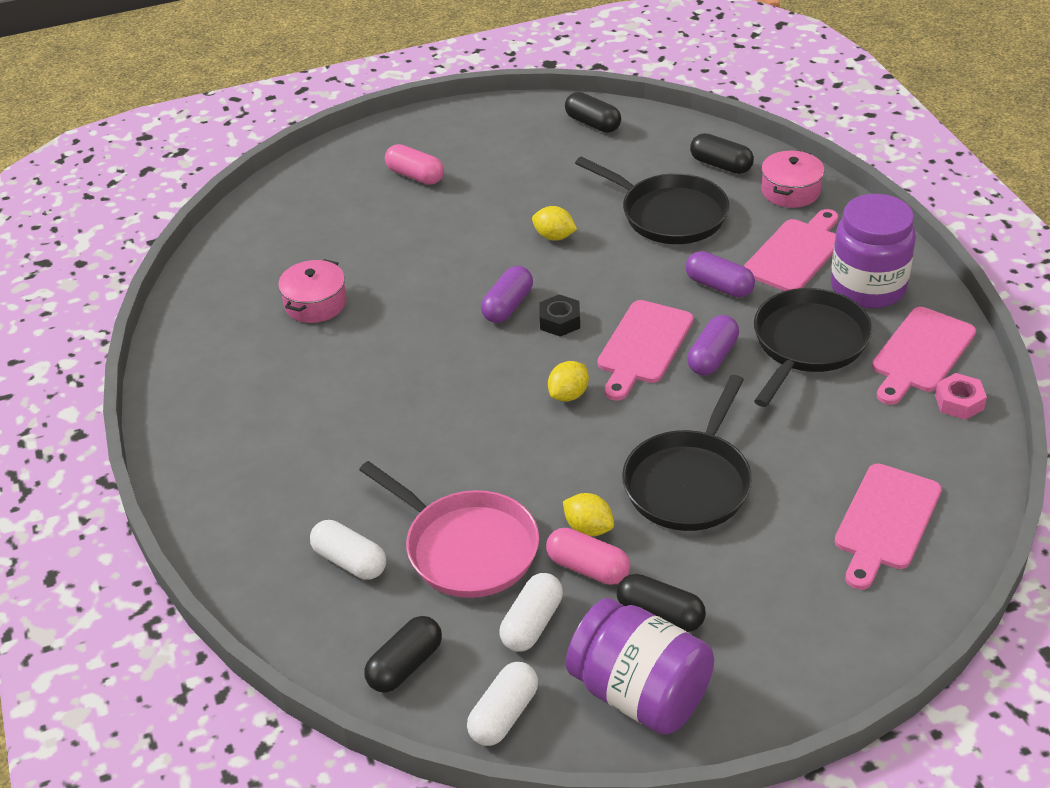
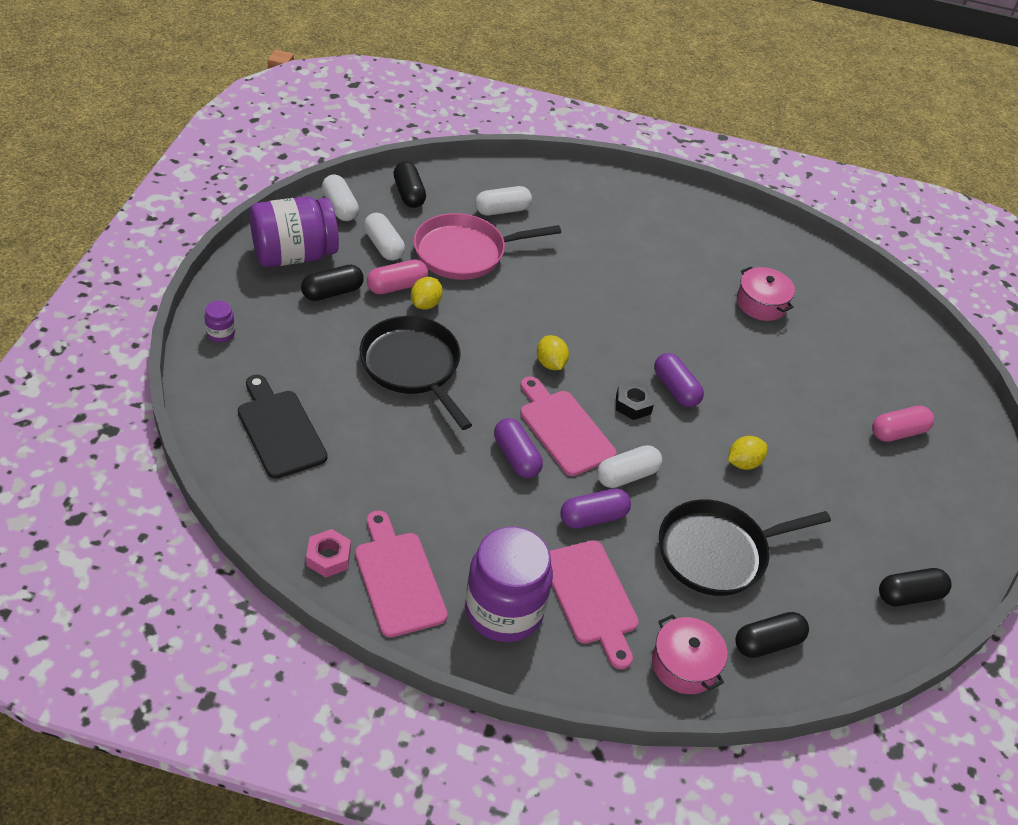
camera: 115 degrees right, 5 degrees up
(588, 528) = (425, 304): yellow lemon -> yellow lemon turned 45 degrees counterclockwise
(650, 288) = (627, 475): none -> white capsule
(807, 344) = (477, 520): black pan -> none
(833, 662) = (221, 333): none -> purple jar
(885, 521) = (279, 430): pink cutting board -> black cutting board

